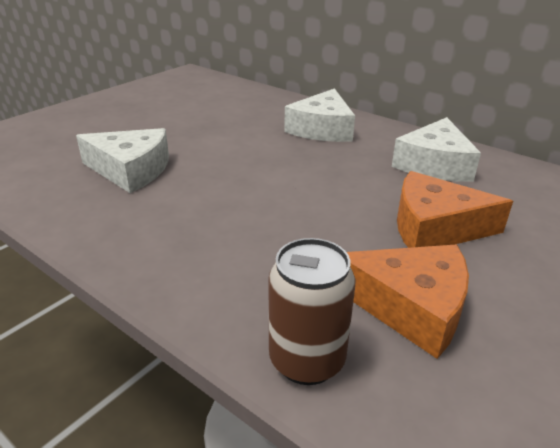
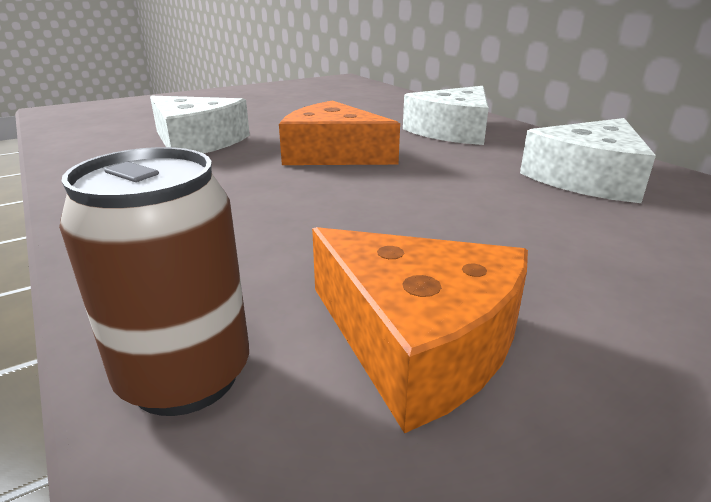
camera: 20 degrees right, 5 degrees down
(434, 227) = (538, 246): orange cheese -> orange cheese (333, 154)

